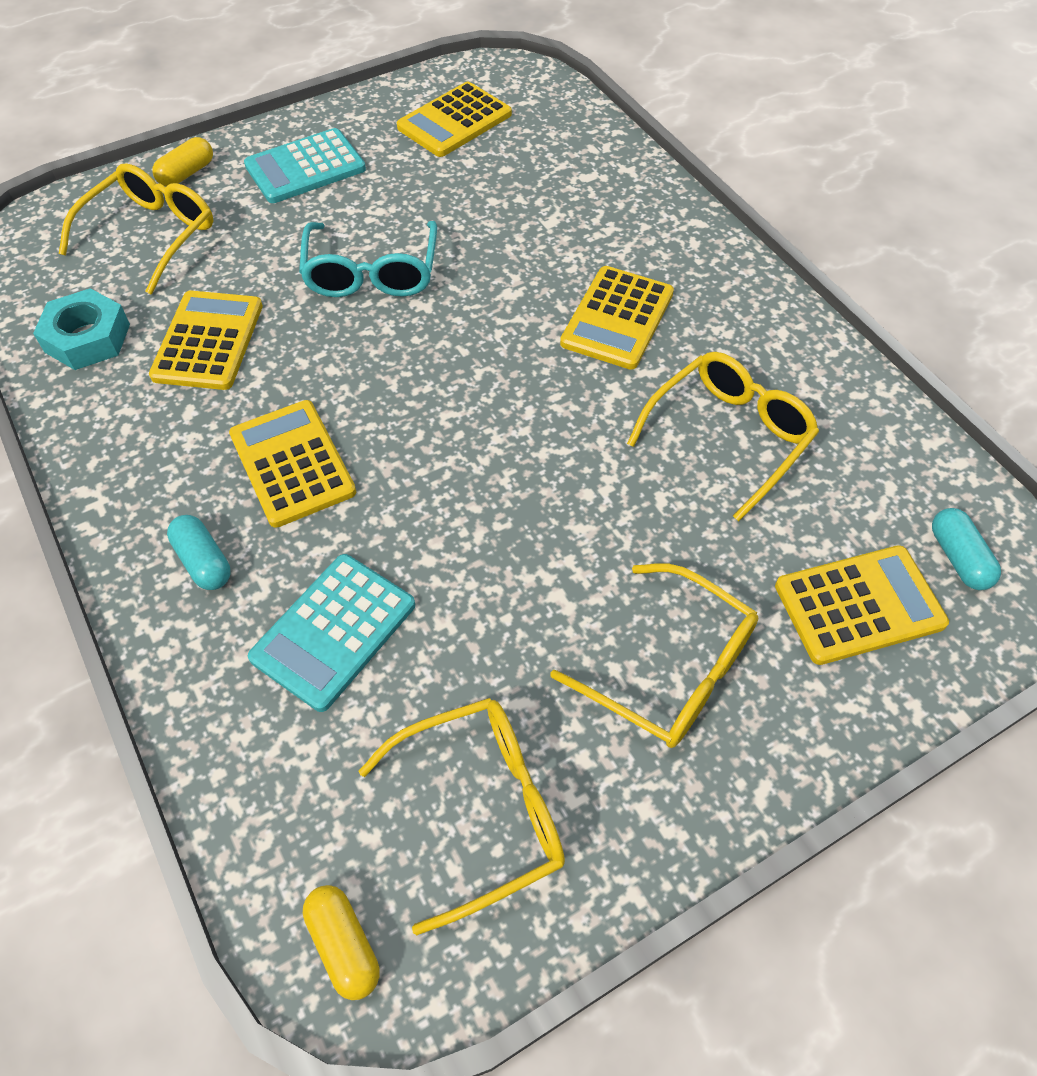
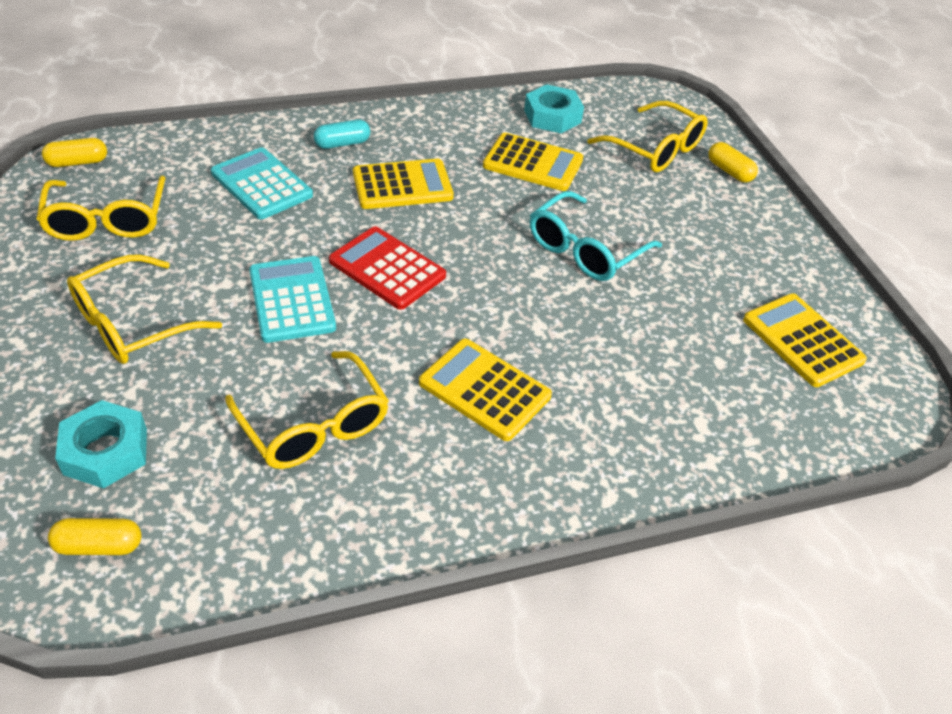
camera: 100 degrees right, 10 degrees down
(305, 167) = (732, 233): turquoise calculator -> turquoise calculator (292, 300)
(371, 273) = (585, 250): turquoise glasses -> turquoise glasses turned 60 degrees counterclockwise
(467, 438) = (387, 269): none -> red calculator
(859, 605) = (106, 451): yellow calculator -> turquoise nut
(958, 558) = (99, 546): turquoise capsule -> yellow capsule

